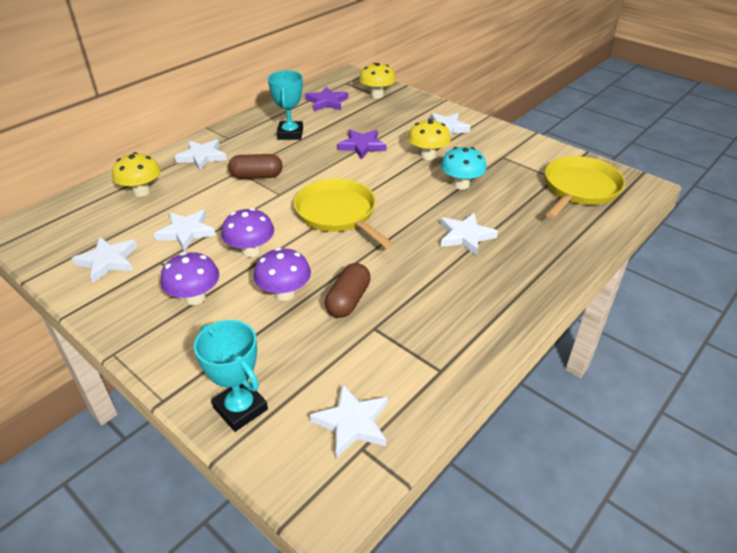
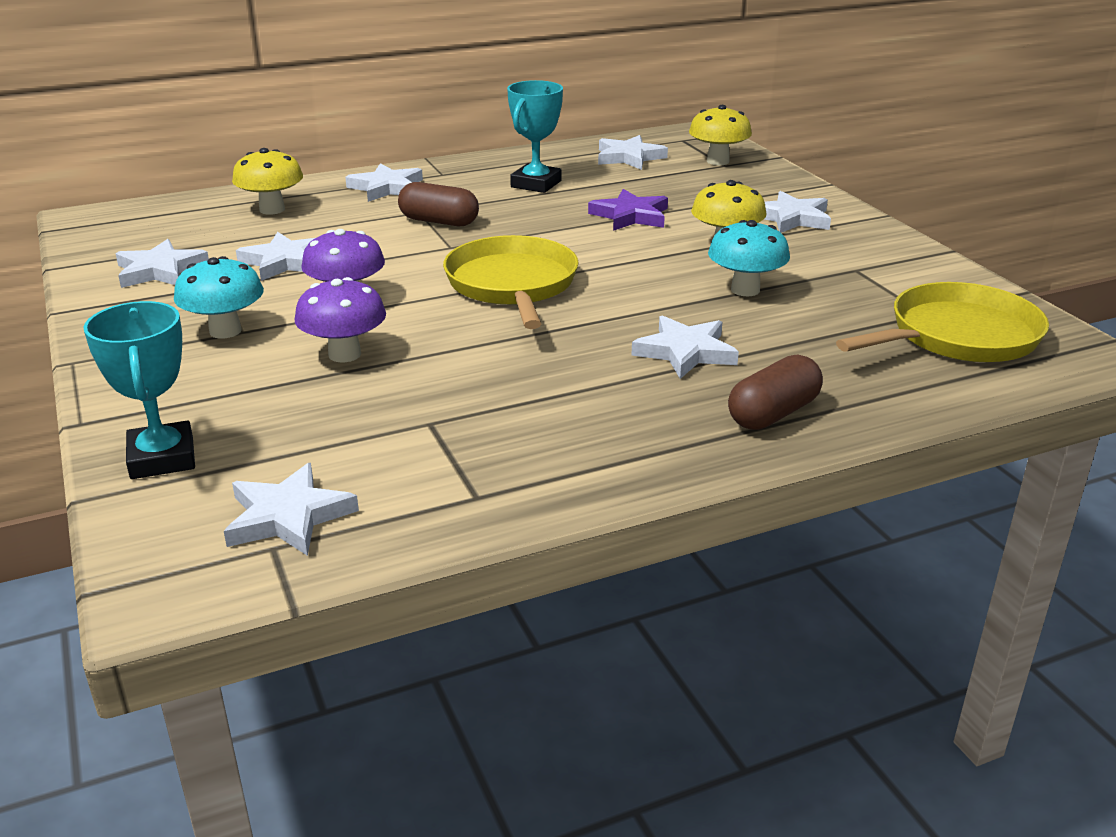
camera: 25 degrees right, 10 degrees down
(195, 297) = (225, 331): purple mushroom -> turquoise mushroom
(327, 102) = (629, 157): purple star -> white star
(348, 300) = (425, 383): brown capsule -> brown capsule (773, 414)

